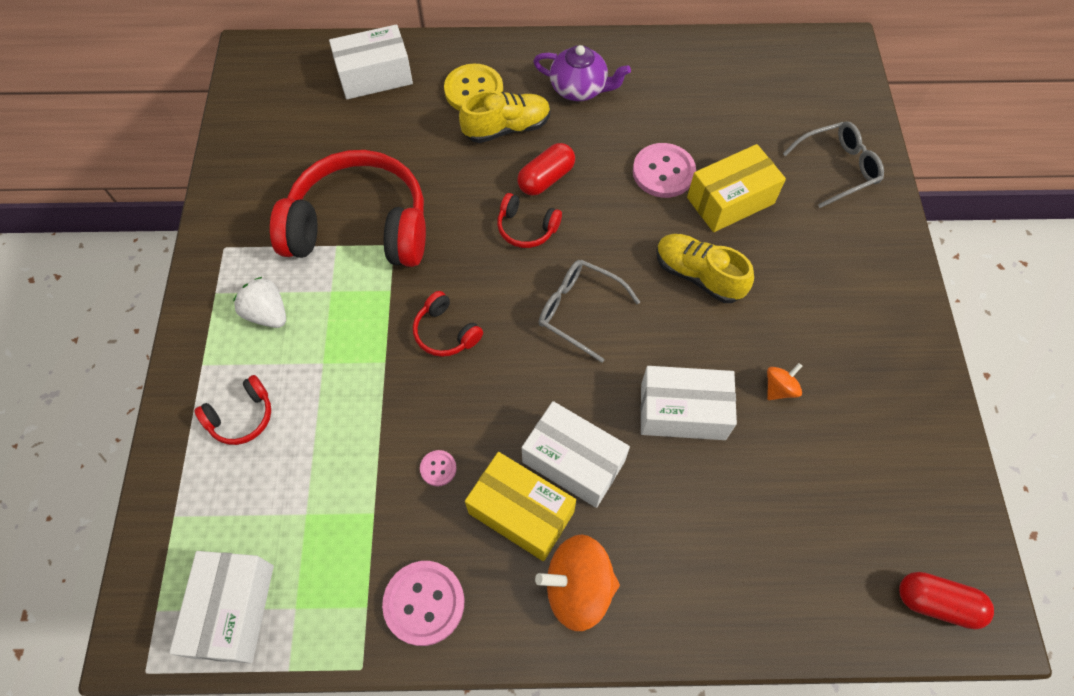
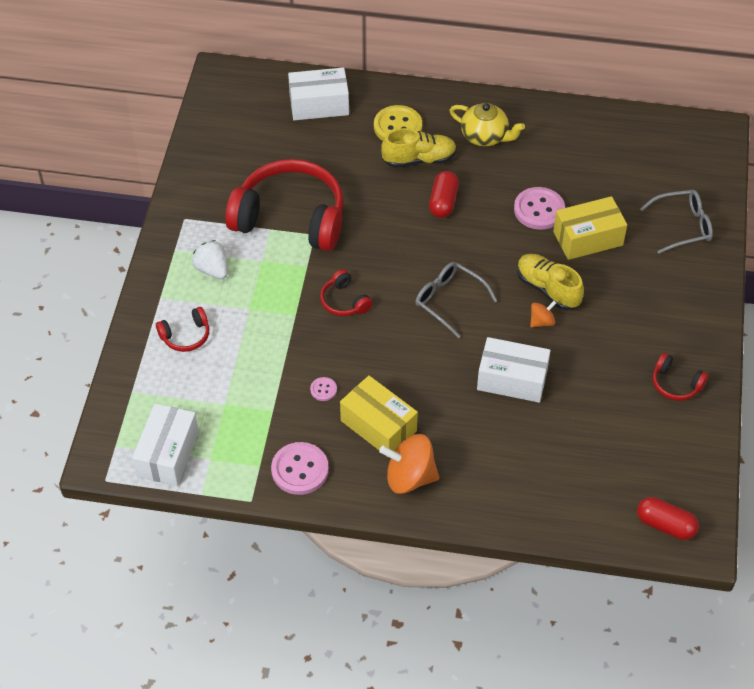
camera: 10 degrees right, 10 degrees down
(526, 228) = (420, 236): red headphones -> red headphones (676, 384)
(546, 179) = (443, 202): red capsule -> red capsule turned 45 degrees counterclockwise
(573, 462) = (423, 400): white box -> none
(579, 89) = (485, 136): purple teapot -> yellow teapot
(779, 388) = (589, 375): orange spinning top -> orange spinning top (541, 321)

